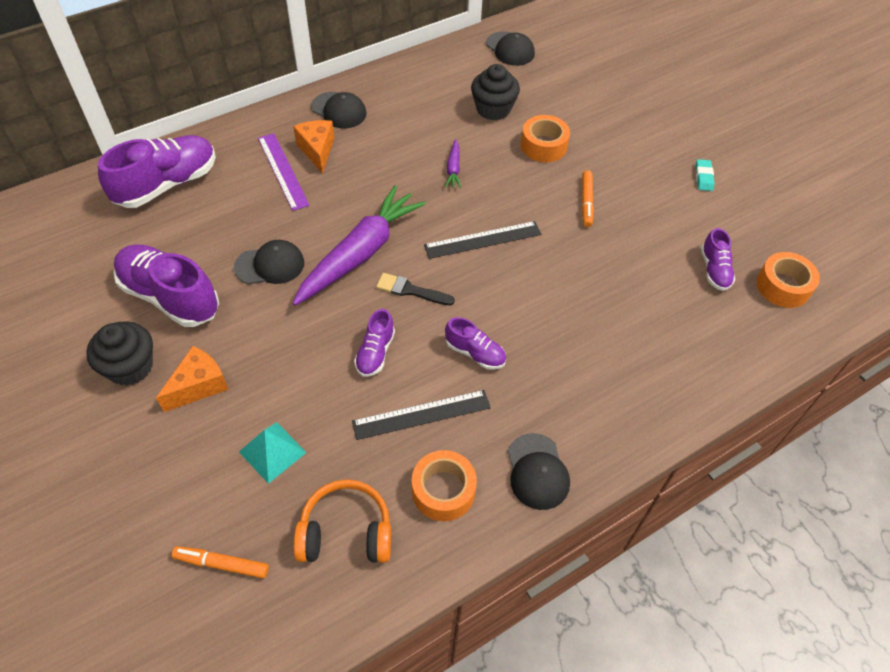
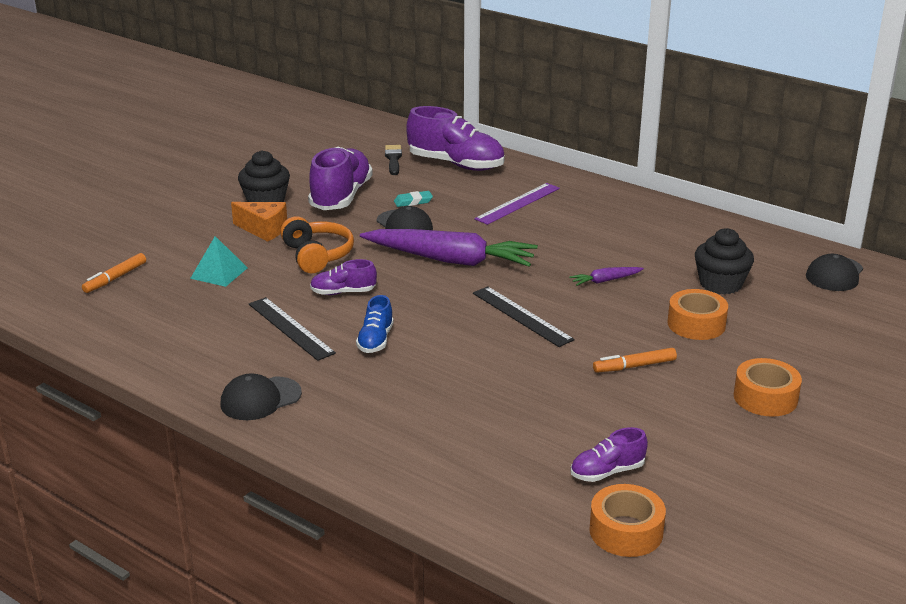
camera: 70 degrees right, 25 degrees down
(222, 564) = (115, 278): orange marker -> orange marker turned 135 degrees counterclockwise
(317, 150) = (559, 211): orange cheese -> none
(339, 110) = (623, 208): black cap -> none
(346, 532) = (160, 320): orange headphones -> orange headphones (317, 255)
(411, 290) = (426, 293): black brush -> black brush (393, 159)
(443, 490) = (218, 355): orange tape -> orange tape (765, 397)
(475, 353) = (375, 340): purple shoe -> blue shoe
(703, 177) = (763, 443): turquoise eraser -> turquoise eraser (413, 202)

